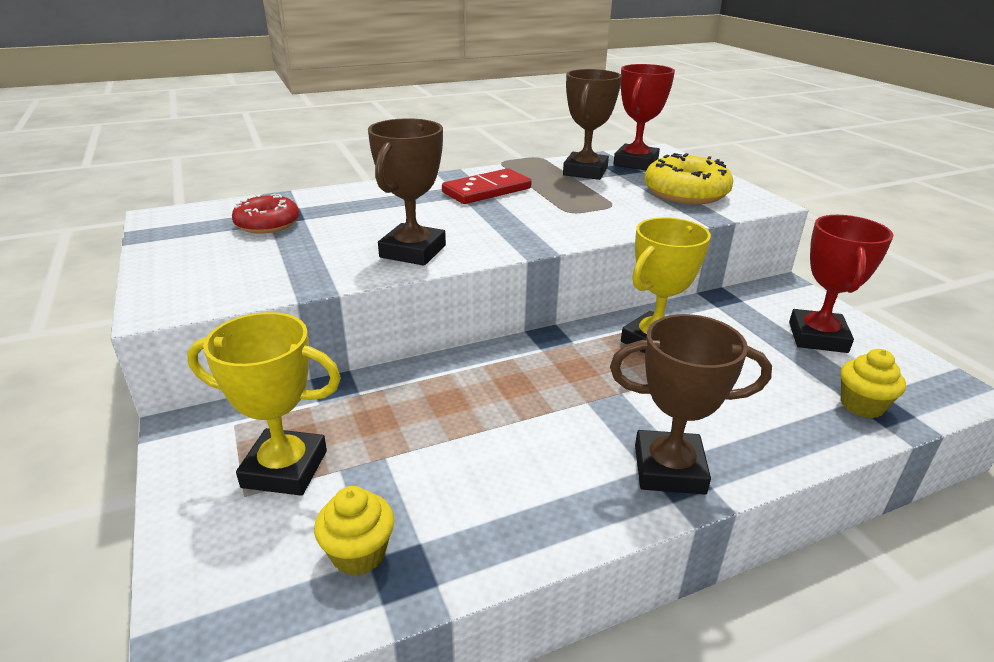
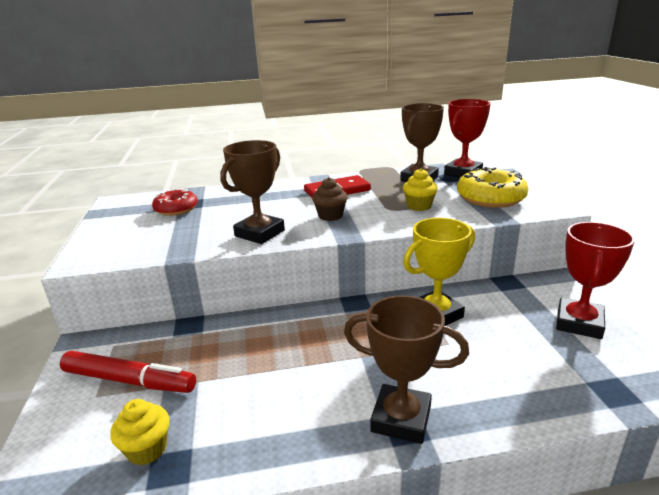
camera: 15 degrees right, 5 degrees down
(285, 469) = (129, 381): yellow trophy -> red marker
(497, 223) = (330, 216): none -> brown cupcake
(862, 405) = (594, 386): yellow cupcake -> yellow cupcake (419, 206)

